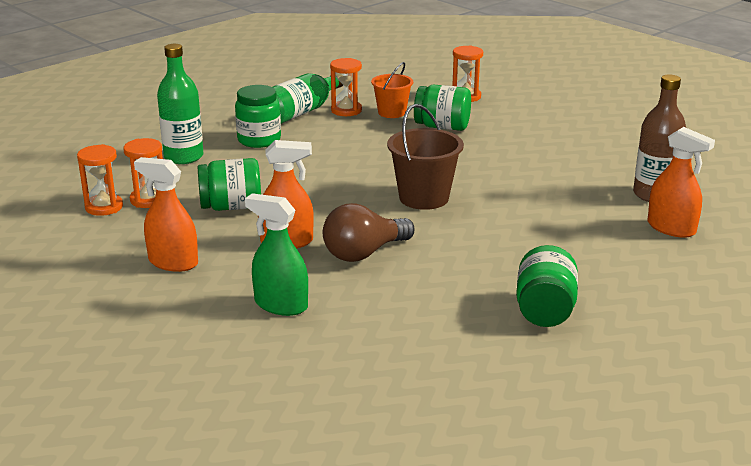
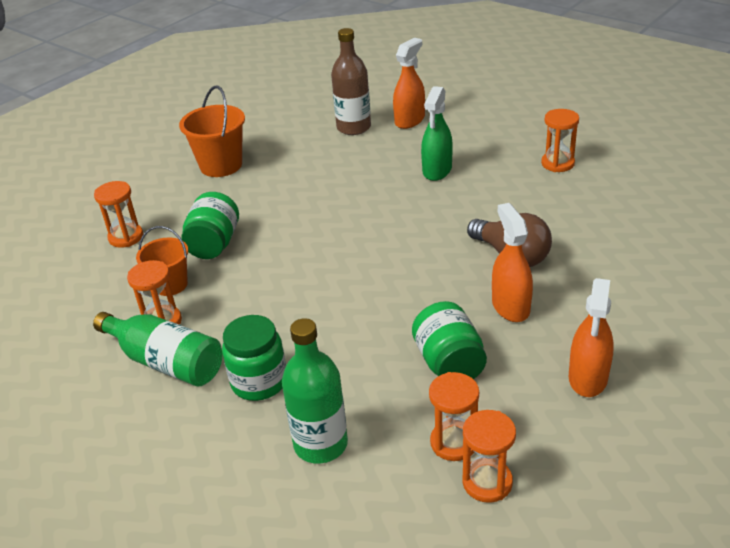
camera: 95 degrees left, 10 degrees up
(281, 305) = (623, 288): green spray bottle -> green spray bottle (437, 170)
(424, 198) = (390, 236): brown bucket -> none
(544, 311) = (557, 163): green jar -> orange hourglass
(578, 130) = (221, 165): none -> orange bucket

